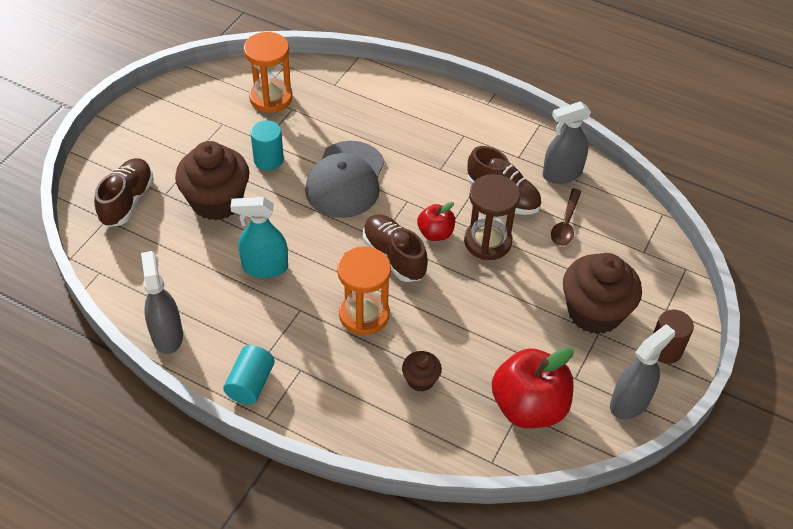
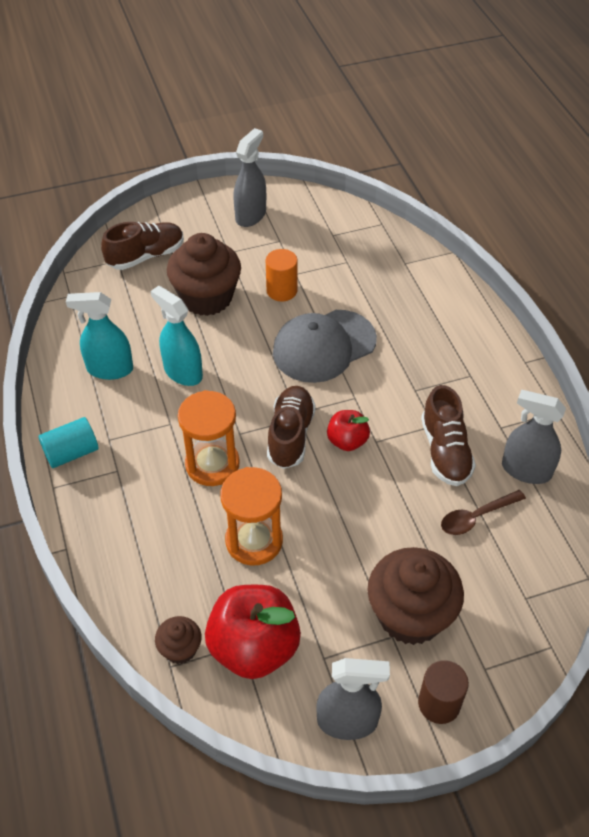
camera: 45 degrees right, 0 degrees up
(167, 335) = (60, 373): grey spray bottle -> grey spray bottle (251, 215)
(204, 304) = (110, 369): none -> turquoise spray bottle
(268, 160) = (281, 290): turquoise cylinder -> orange cylinder
(271, 98) = (340, 243): orange hourglass -> orange hourglass (254, 541)
(420, 380) = (194, 551): brown cupcake -> brown cupcake (180, 649)
(487, 242) = (384, 480): brown hourglass -> none

